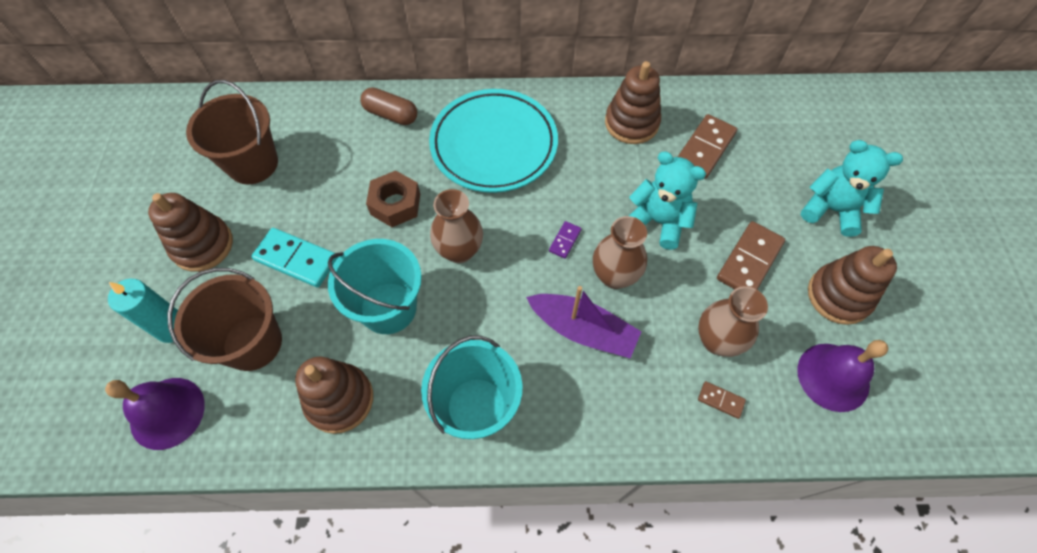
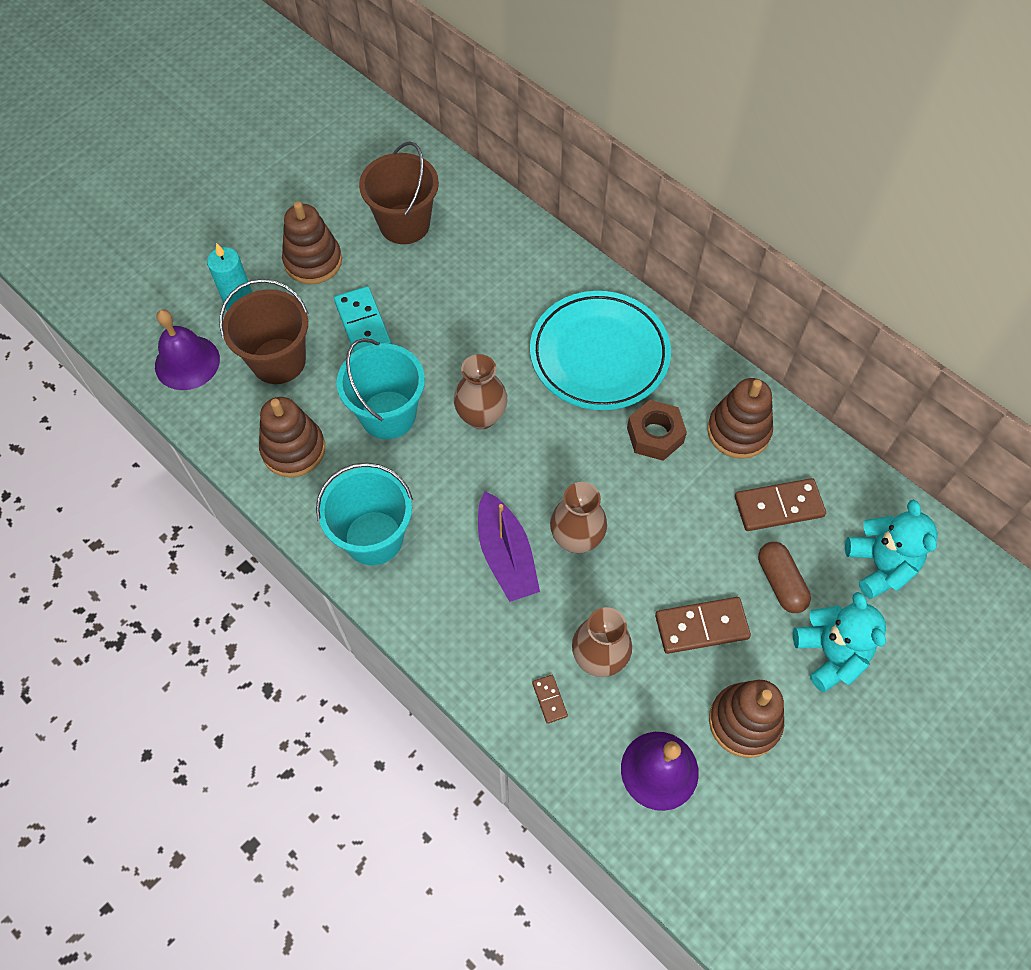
camera: 45 degrees right, 0 degrees up
(391, 114) = (545, 264): brown capsule -> brown capsule (780, 582)
(395, 204) = (473, 341): brown nut -> brown nut (655, 435)
(565, 240) = (569, 478): purple domino -> none
(658, 221) = (662, 529): turquoise teddy bear -> turquoise teddy bear (880, 565)

